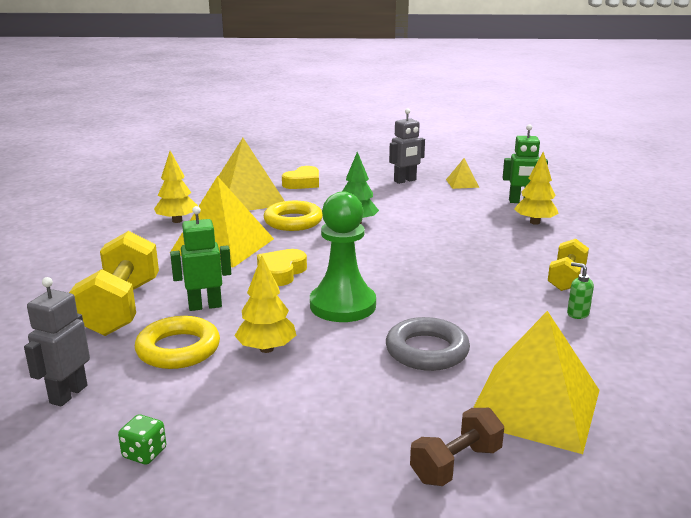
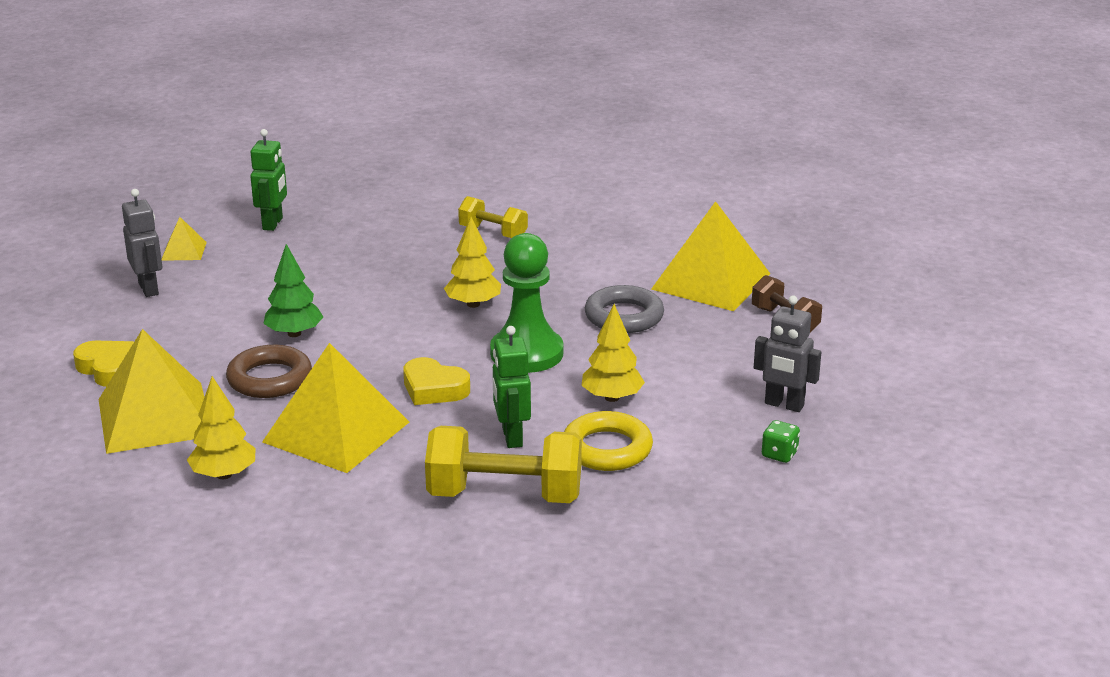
camera: 85 degrees left, 5 degrees up
(68, 394) = (689, 507): grey robot -> grey robot (784, 405)
(293, 221) = (269, 379): yellow ring -> brown ring
(534, 222) = (342, 226): yellow tree -> yellow tree (473, 304)
(577, 314) = (566, 240): green soap dispenser -> none

